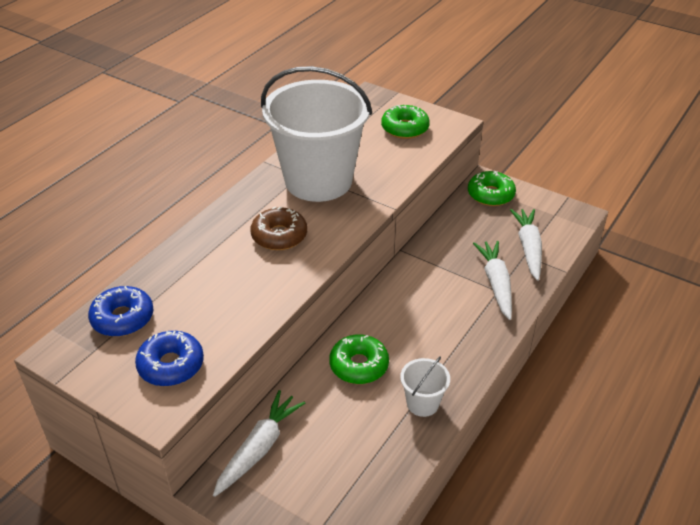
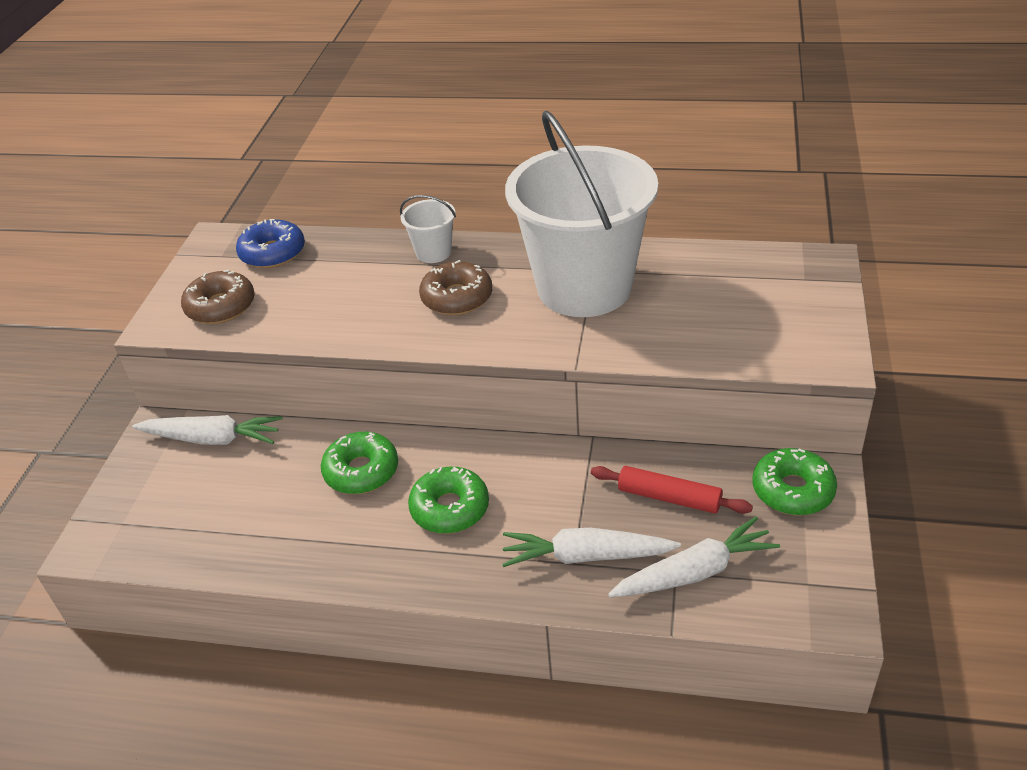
camera: 70 degrees right, 0 degrees up
(171, 365) = (221, 307): blue donut -> brown donut
(405, 128) = (770, 317): green donut -> green donut (450, 508)
(422, 403) = (324, 549): white bucket -> white bucket (433, 252)
(469, 238) = (669, 497): none -> red rolling pin
(496, 284) = (586, 556): white carrot -> white carrot turned 150 degrees counterclockwise

